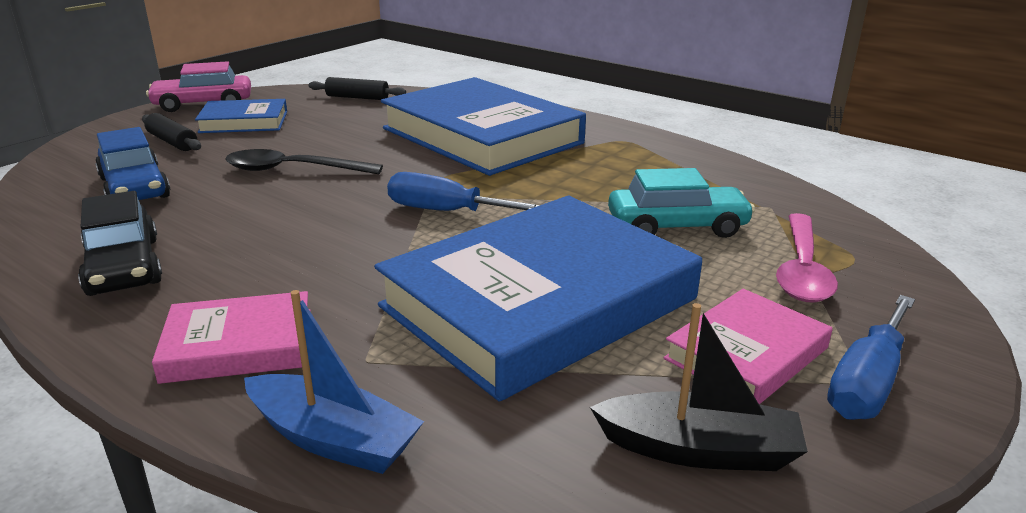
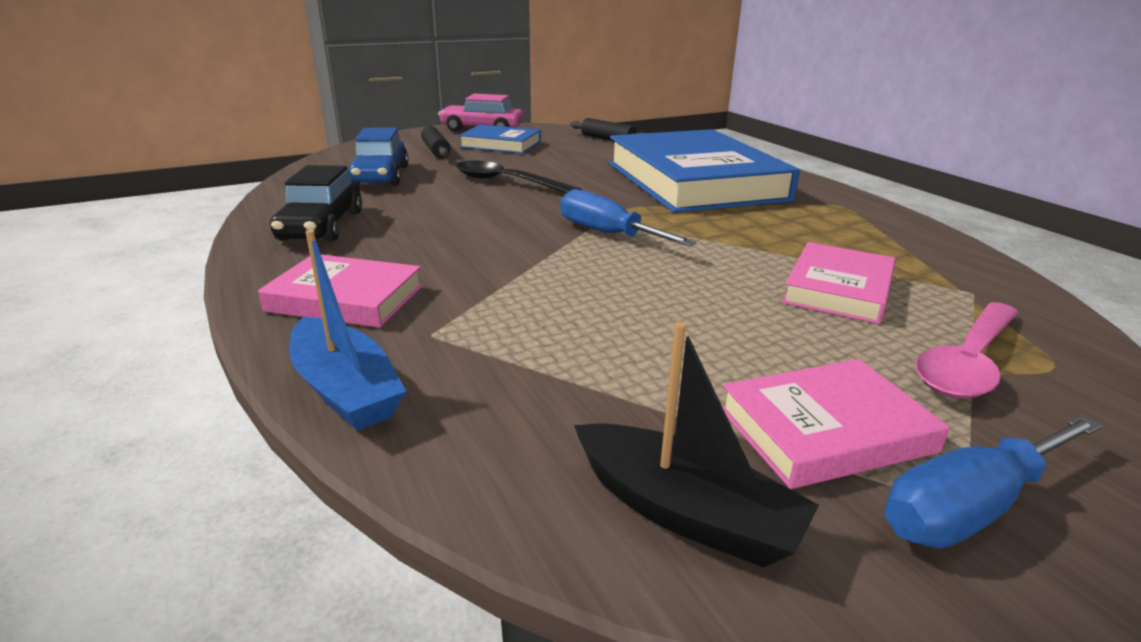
camera: 25 degrees right, 0 degrees up
(539, 303) = (630, 326): blue book -> none
(677, 226) = (838, 289): turquoise car -> pink book

